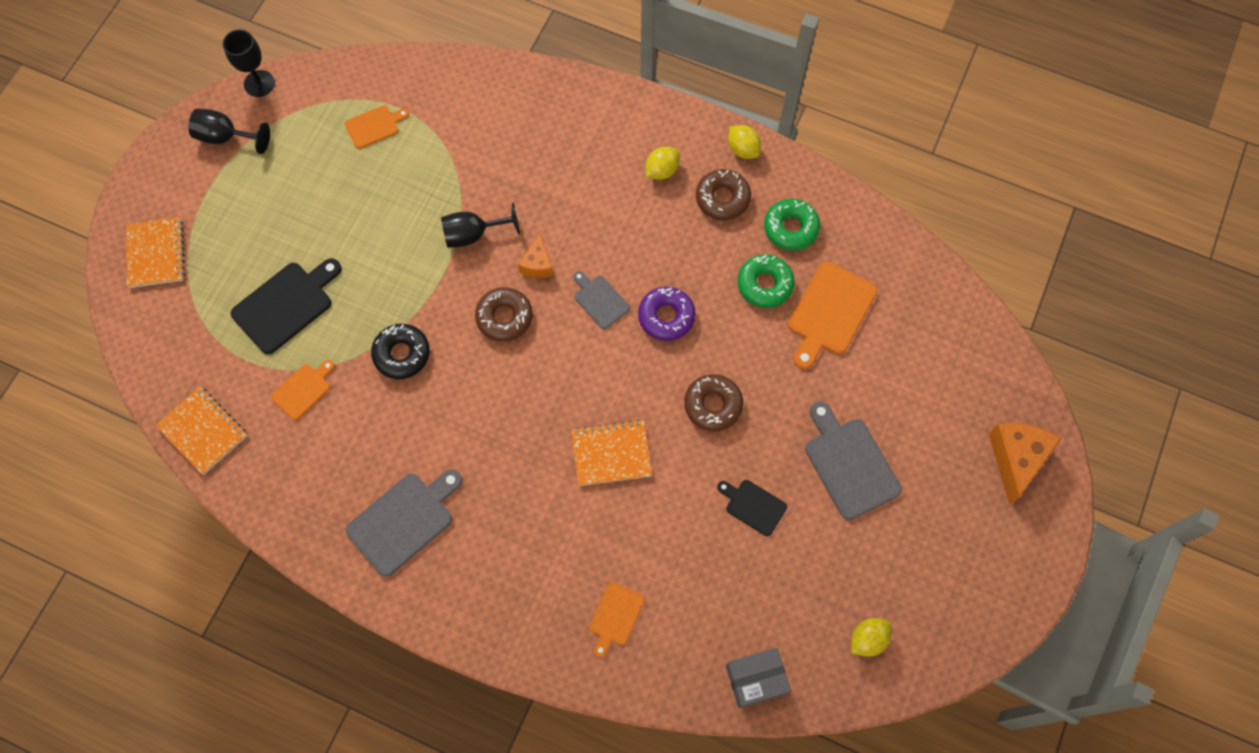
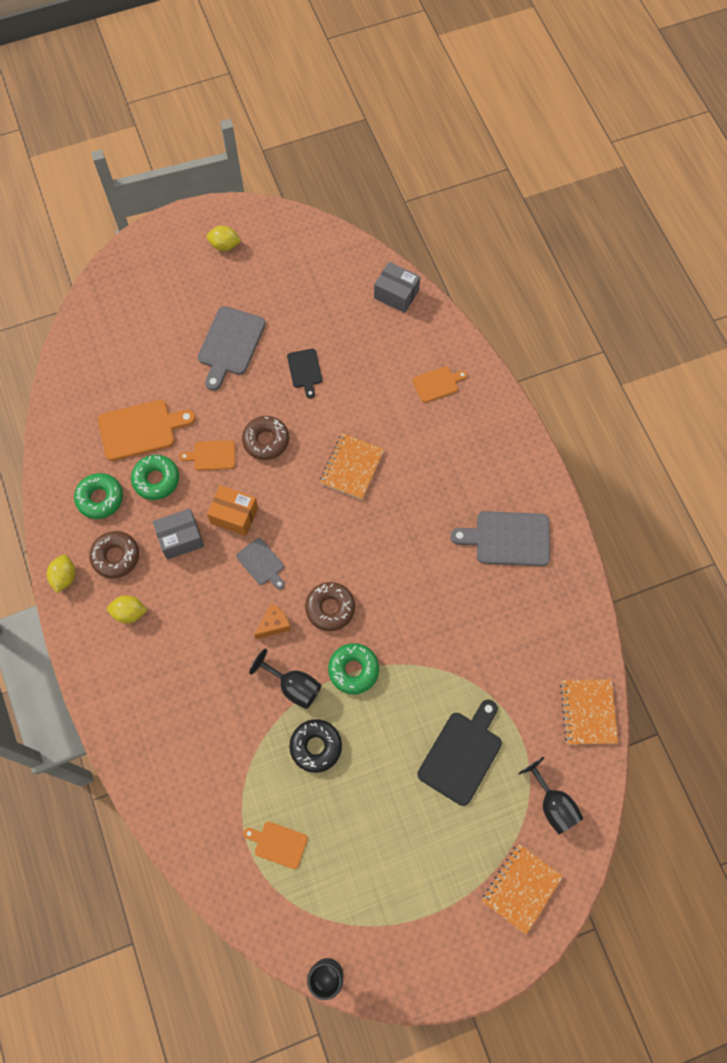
camera: 135 degrees left, 0 degrees up
(226, 137) = (392, 947): black goblet -> black goblet (553, 804)
(286, 305) = (462, 754): black cutting board -> black cutting board turned 120 degrees clockwise
(303, 390) = (500, 680): orange cutting board -> orange cutting board (212, 455)
(402, 354) = (417, 645): black donut -> black donut (316, 746)
(436, 288) = (353, 670): none -> green donut
(600, 300) = (261, 563): grey cutting board -> grey cutting board turned 45 degrees counterclockwise
(611, 453) = (352, 467): orange notebook -> orange notebook turned 75 degrees clockwise
(666, 317) = (234, 515): purple donut -> orange box
(688, 258) = (180, 538): none -> grey box
(867, 639) = (320, 263): yellow lemon -> yellow lemon (224, 245)
(1016, 459) = (144, 270): orange cheese -> none

